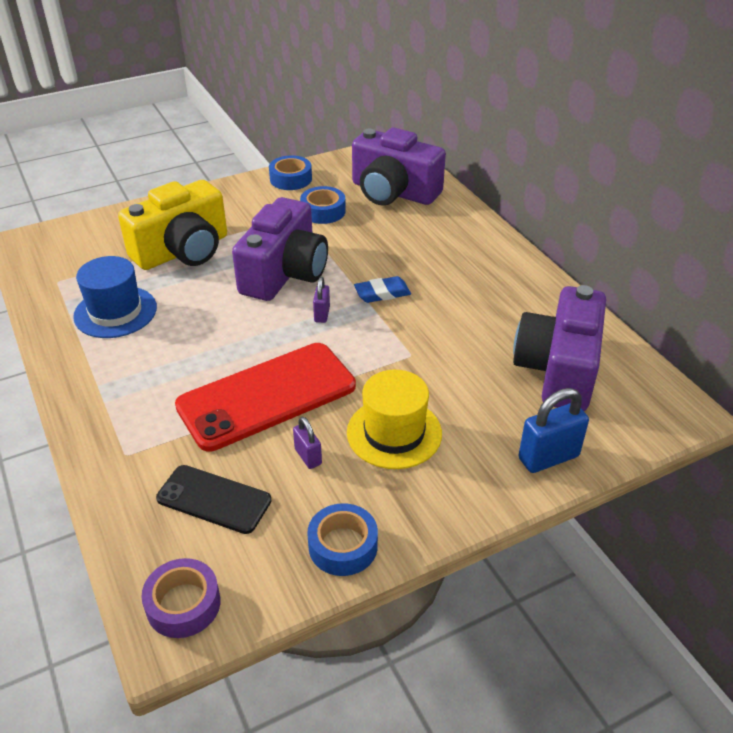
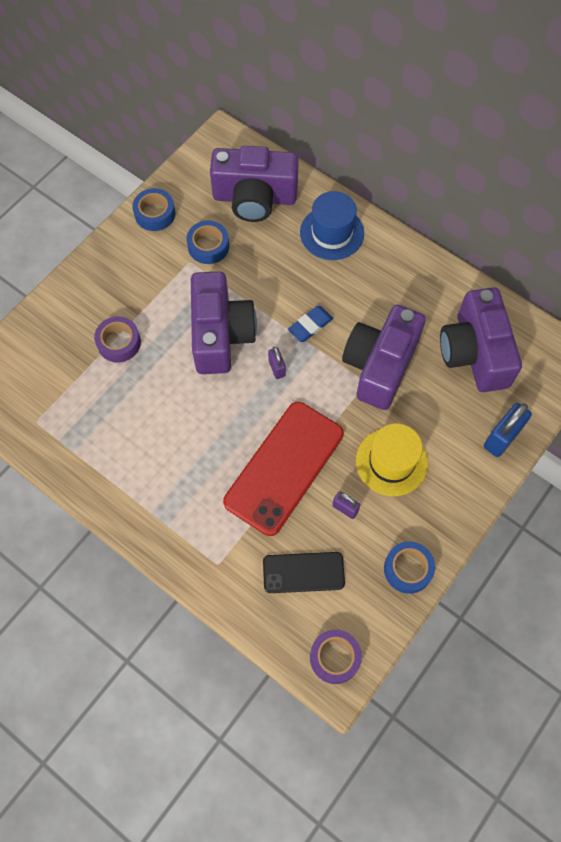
camera: 25 degrees left, 25 degrees up
(115, 312) = (111, 434): blue hat -> blue hat (332, 233)
(183, 251) = (119, 343): yellow camera -> purple tape
(437, 346) = (380, 365): none -> purple camera

